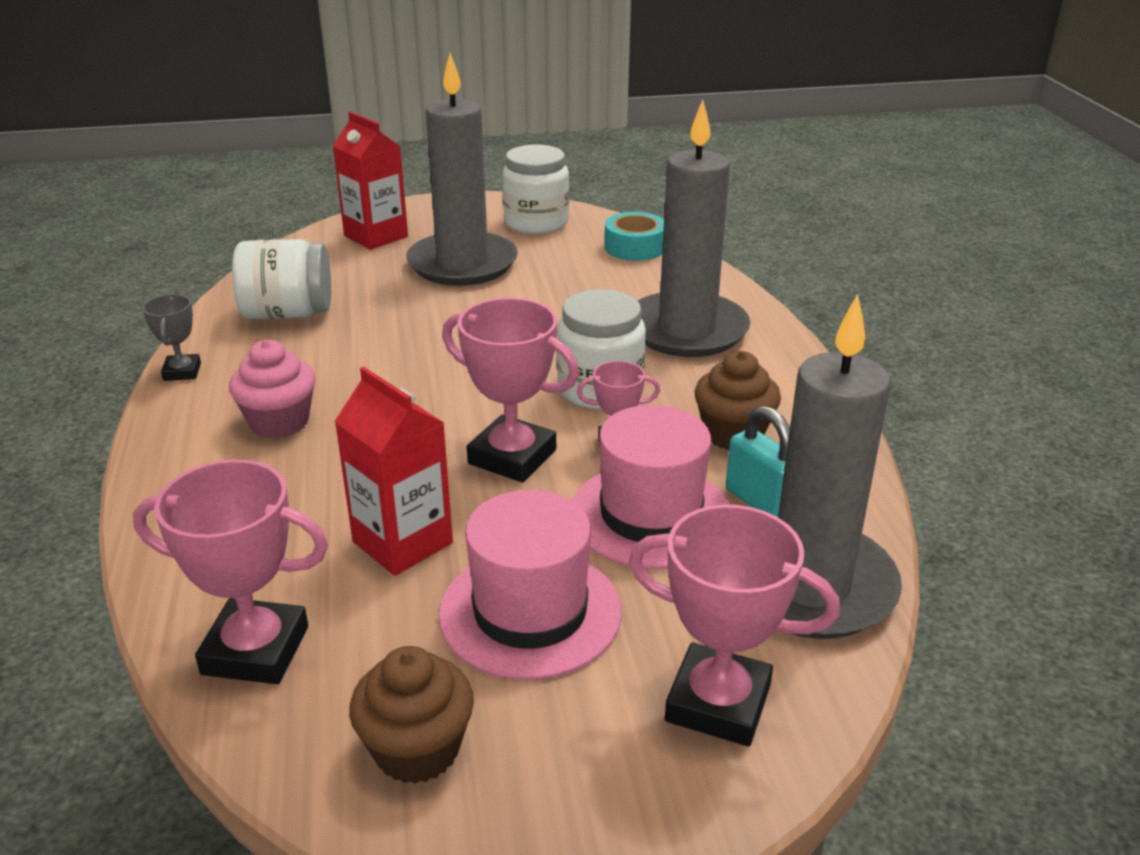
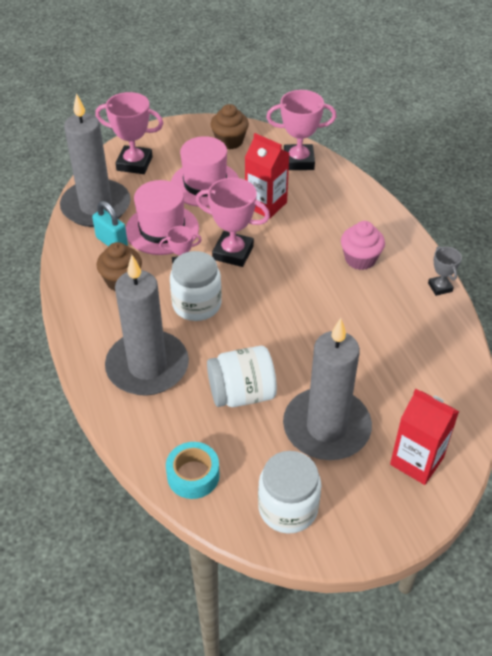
camera: 170 degrees right, 15 degrees up
(288, 313) = (417, 348): white jar -> white jar (242, 393)

